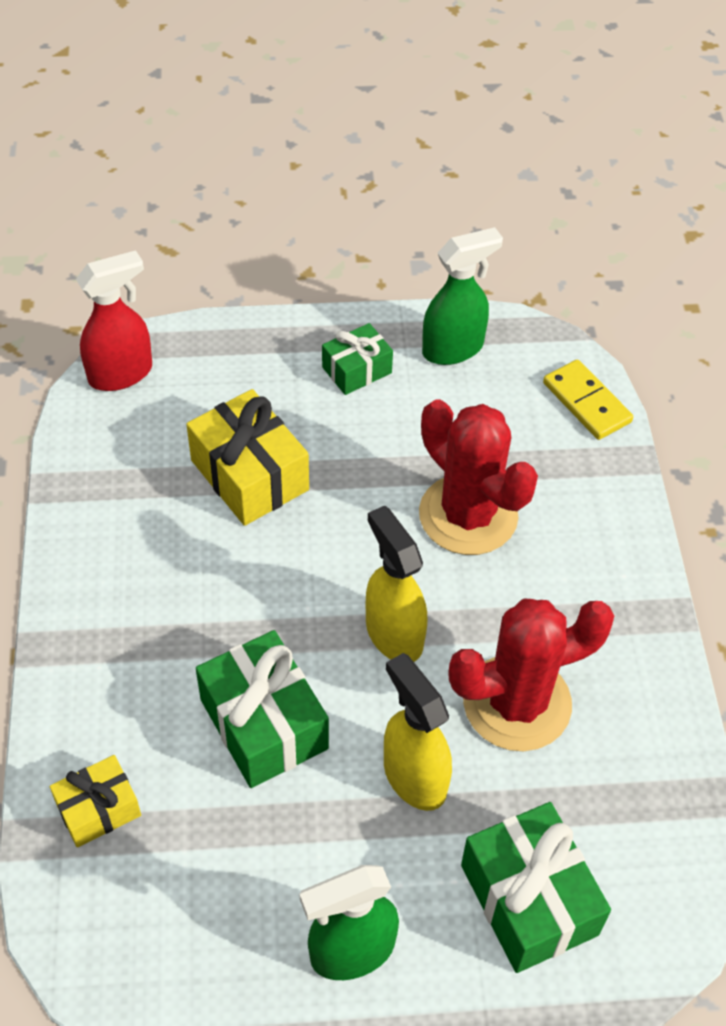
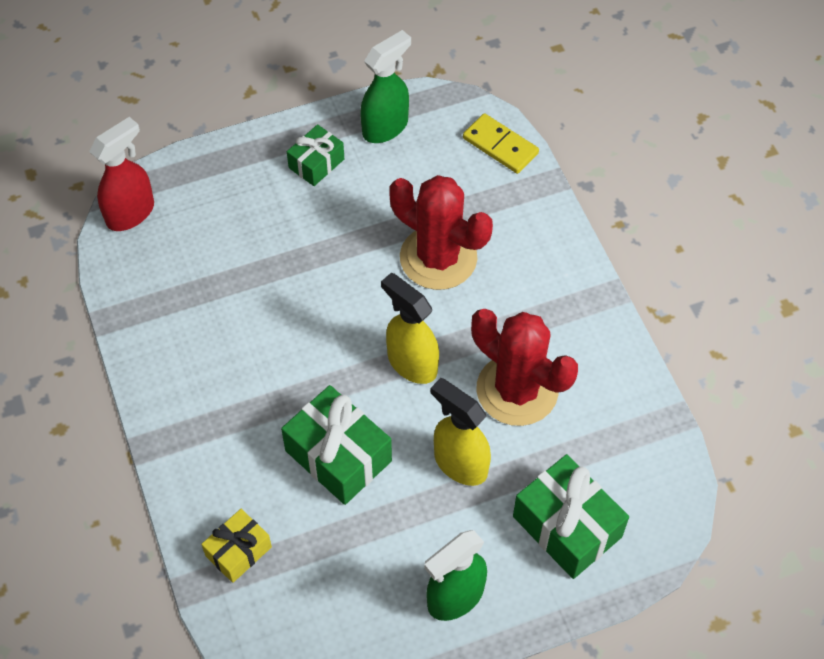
camera: 15 degrees left, 5 degrees up
(249, 475) = (262, 269): yellow gift -> none
(517, 703) = (517, 390): red cactus -> red cactus turned 75 degrees clockwise

